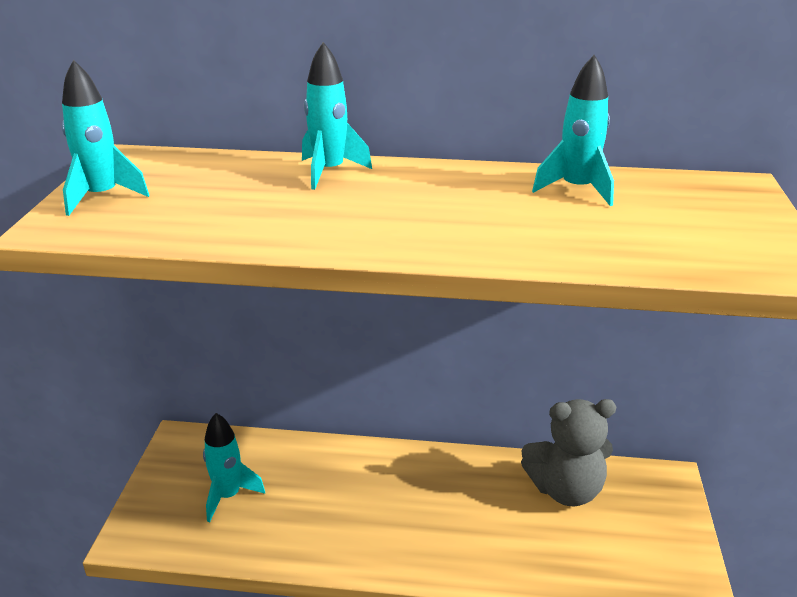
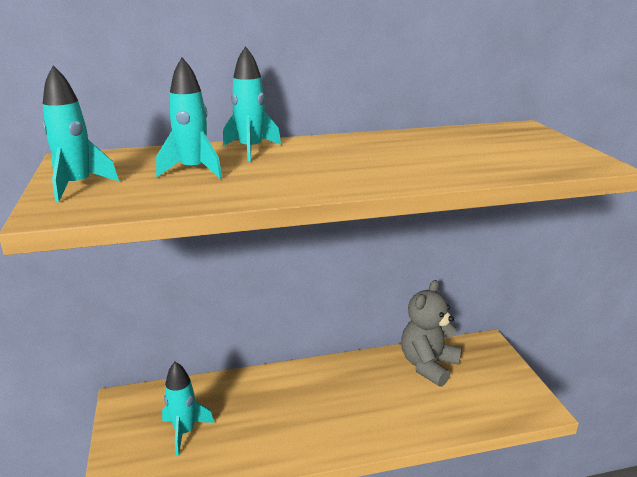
camera: 20 degrees left, 5 degrees down
(565, 490) = (428, 365): grey teddy bear -> grey teddy bear turned 150 degrees clockwise
(577, 190) = (431, 140): turquoise rocket -> turquoise rocket (193, 170)

